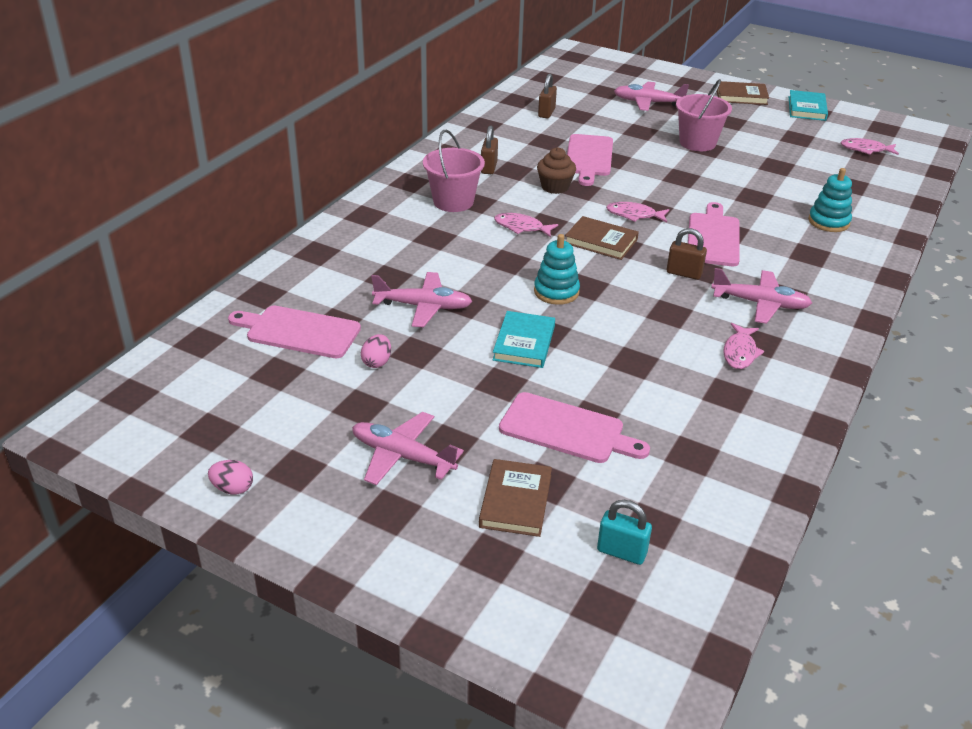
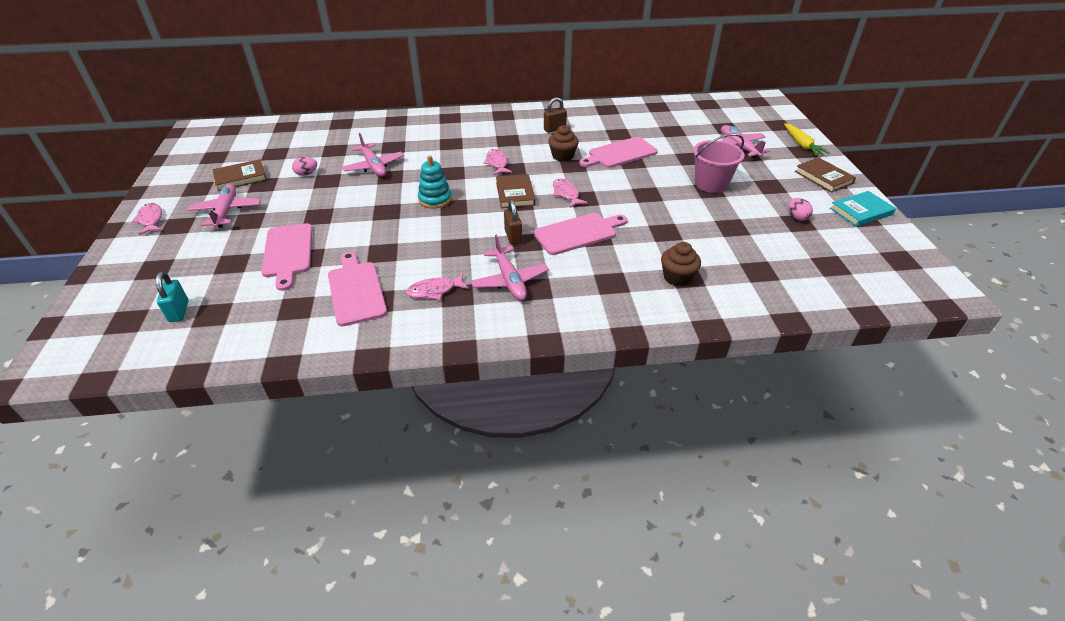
camera: 55 degrees right, 5 degrees up
(233, 488) = (172, 179): pink egg -> pink egg (796, 217)
(299, 331) = (316, 144): pink cutting board -> pink cutting board (356, 290)
(453, 202) = (498, 134): pink bucket -> none
(515, 501) = (207, 259): brown book -> brown book (240, 177)
(524, 343) = (367, 208): turquoise book -> none
(546, 113) = (657, 120): brown padlock -> none
(678, 78) = (802, 145): none -> yellow carrot
(828, 222) = (677, 277): turquoise stacking toy -> brown cupcake
(865, 149) = (838, 261): pink fish -> pink fish (151, 219)

